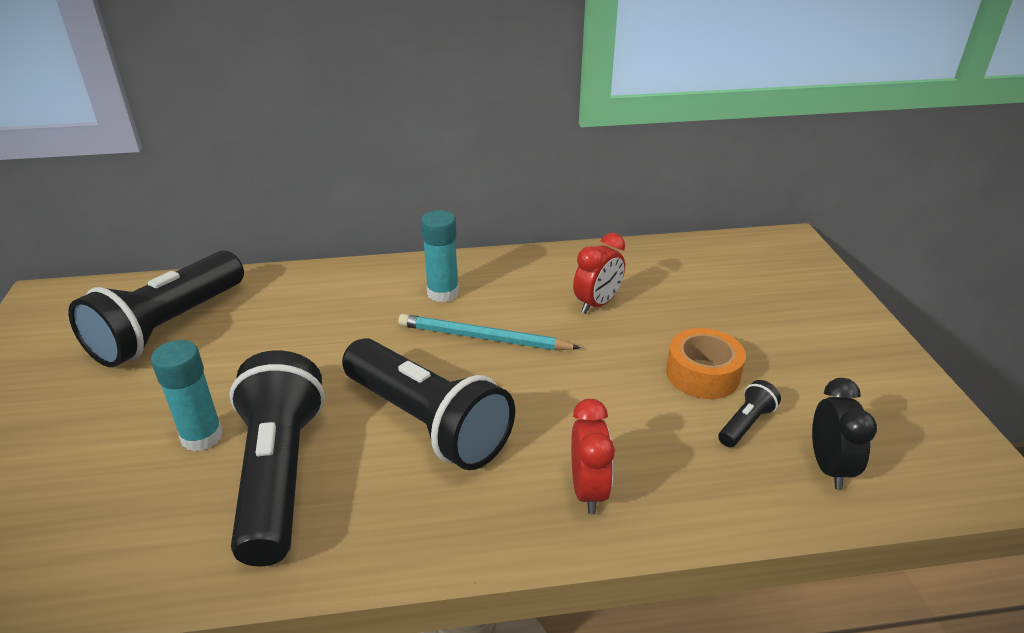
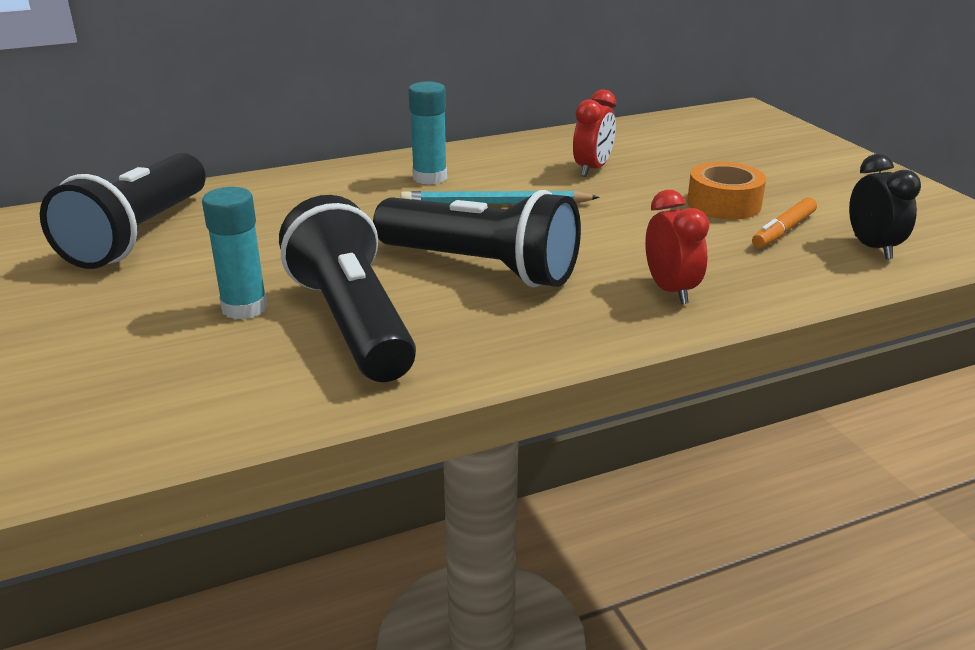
camera: 15 degrees left, 5 degrees down
(745, 424) = (783, 230): black flashlight -> orange marker

